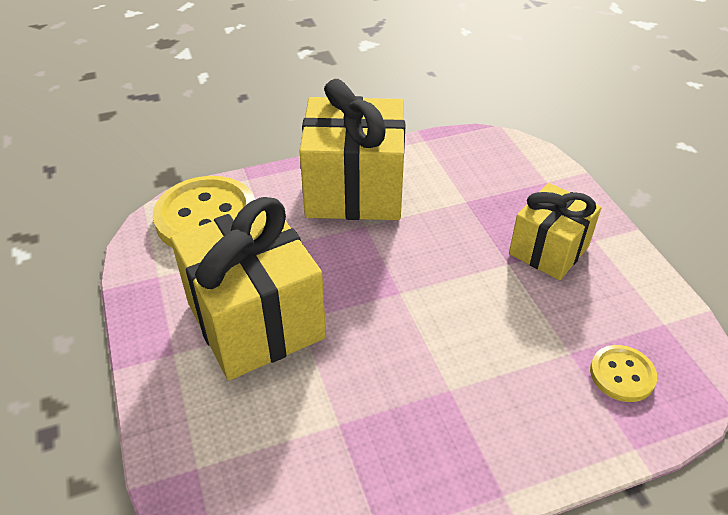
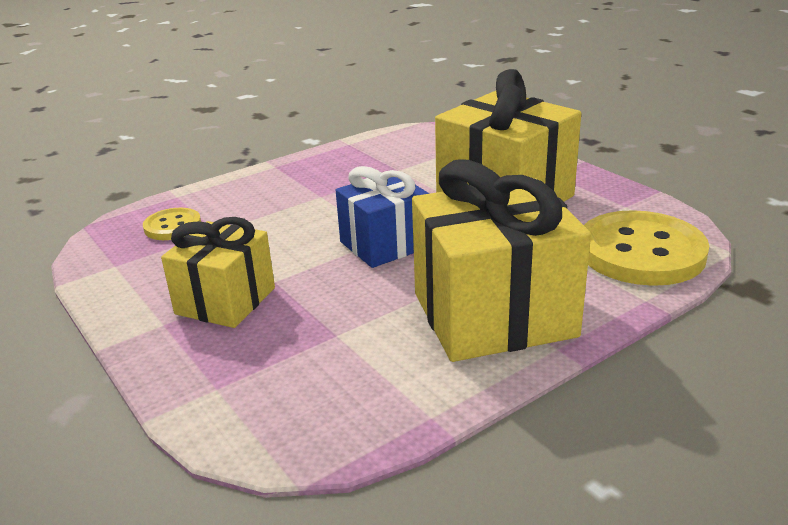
camera: 165 degrees right, 15 degrees down
(404, 282) = (384, 244): none -> blue gift

